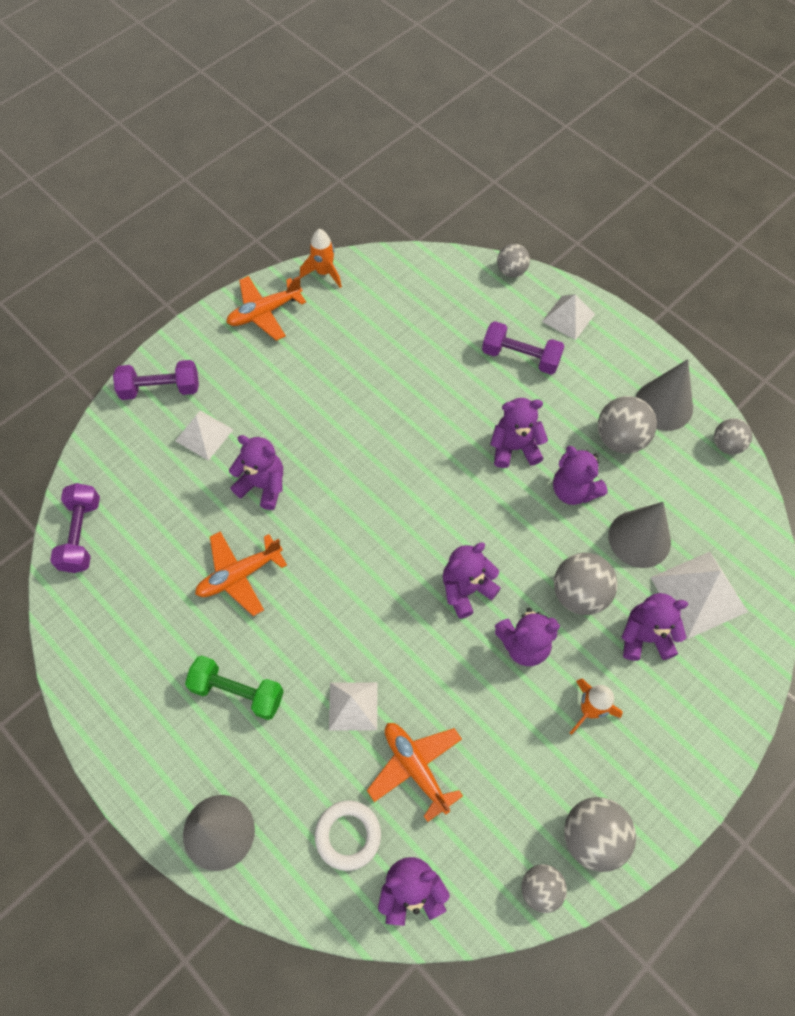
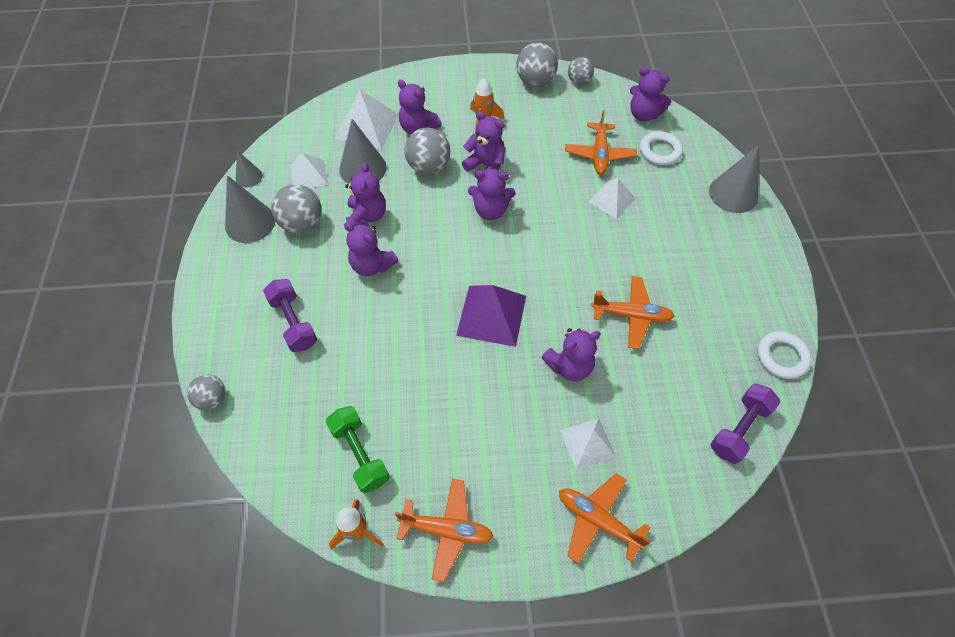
camera: 140 degrees left, 5 degrees down
(70, 637) = (781, 357): none -> white ring
(160, 389) = (597, 520): purple dumbbell -> orange plane
(238, 692) = (678, 250): green dumbbell -> green dumbbell (360, 454)
(263, 485) = (569, 366): purple teddy bear -> purple teddy bear turned 90 degrees counterclockwise
(367, 481) = (492, 315): none -> purple pyramid
(568, 317) = (225, 326): white pyramid -> white pyramid (309, 175)
(726, 445) = (249, 177): grey ball -> grey cone

